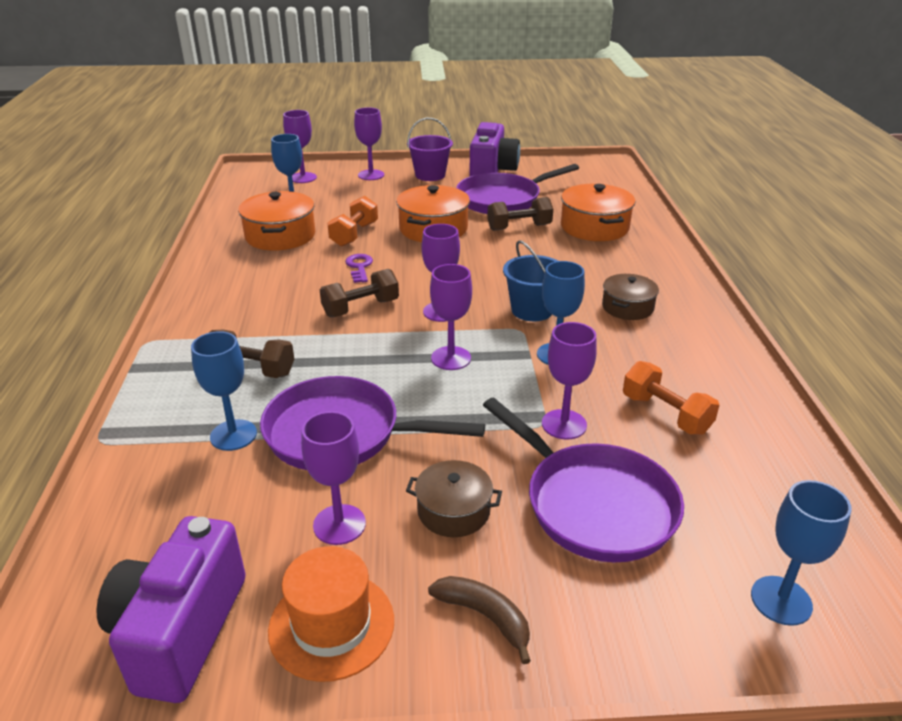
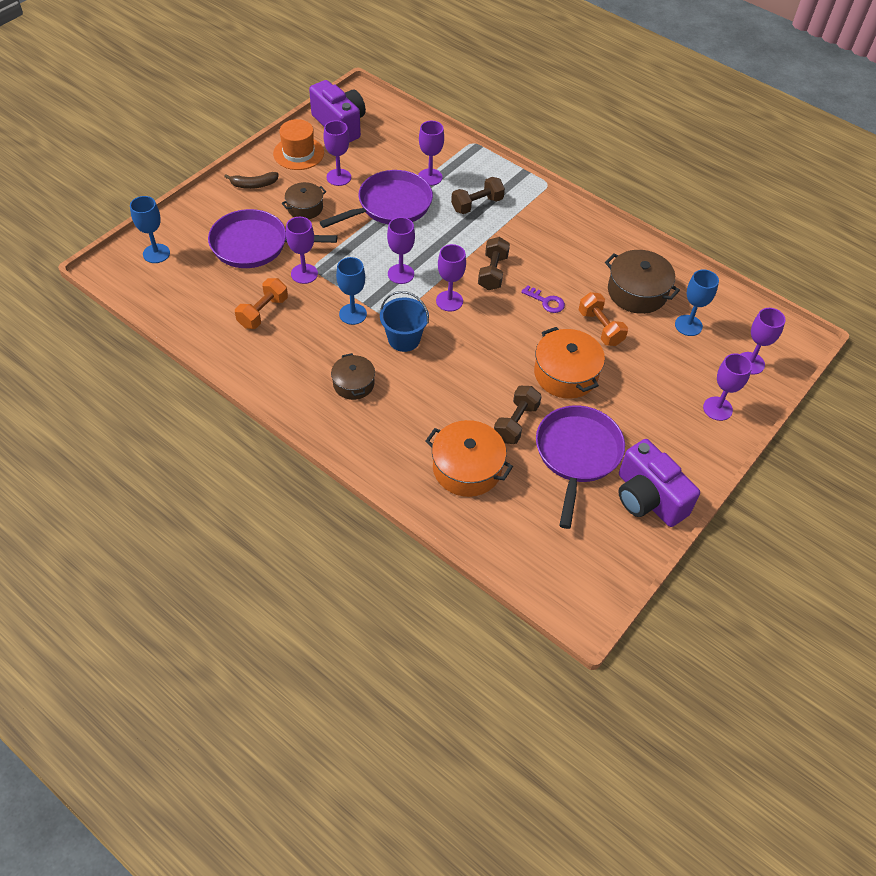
camera: 130 degrees right, 20 degrees up
(233, 435) = (430, 177): blue goblet -> purple goblet
(280, 236) = (637, 292): orange pot -> brown pot
(430, 175) = (680, 447): purple bucket -> none
(665, 414) = (263, 312): orange dumbbell -> orange dumbbell turned 60 degrees counterclockwise

